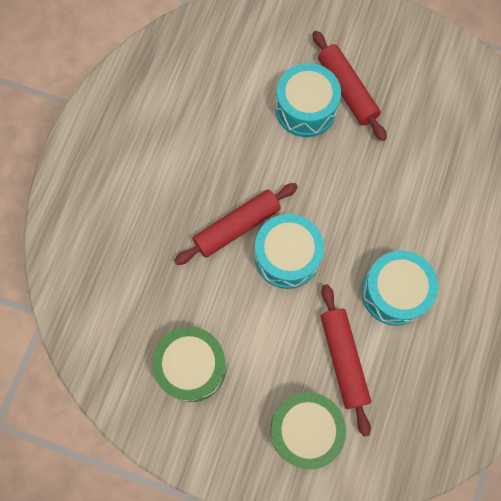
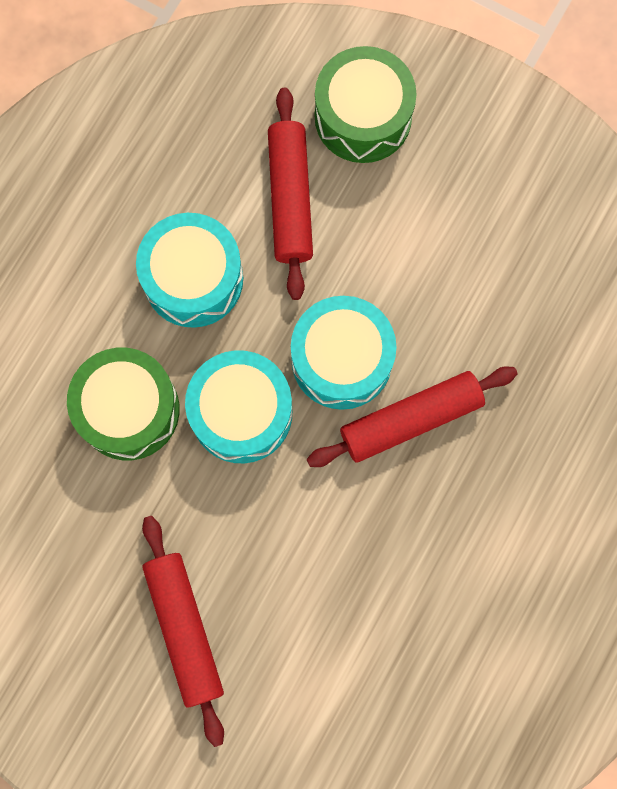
camera: 170 degrees left, 5 degrees up
(192, 367) = (507, 225): green drum -> green drum (128, 410)
(305, 109) = (262, 606): turquoise drum -> turquoise drum (241, 413)

